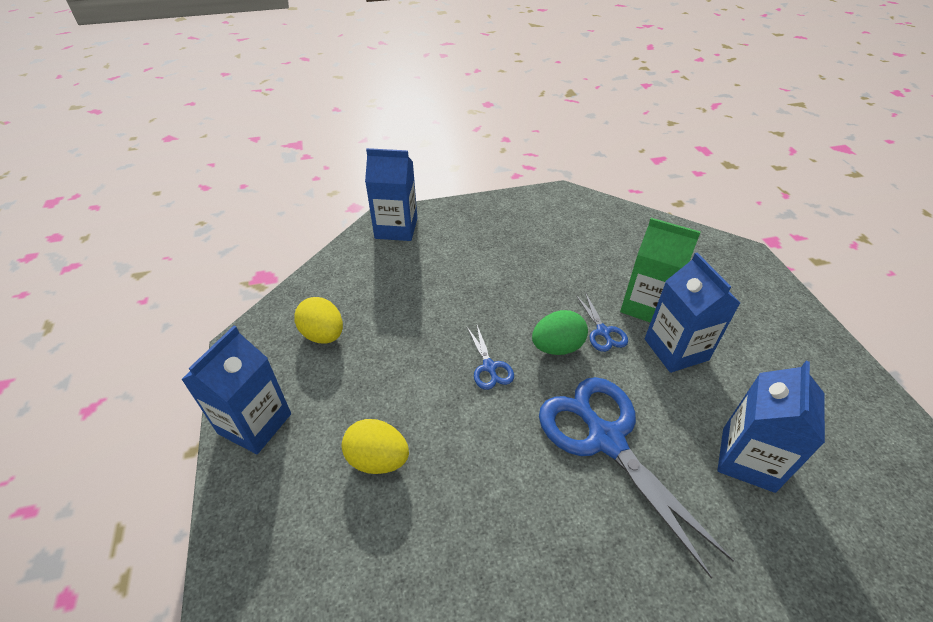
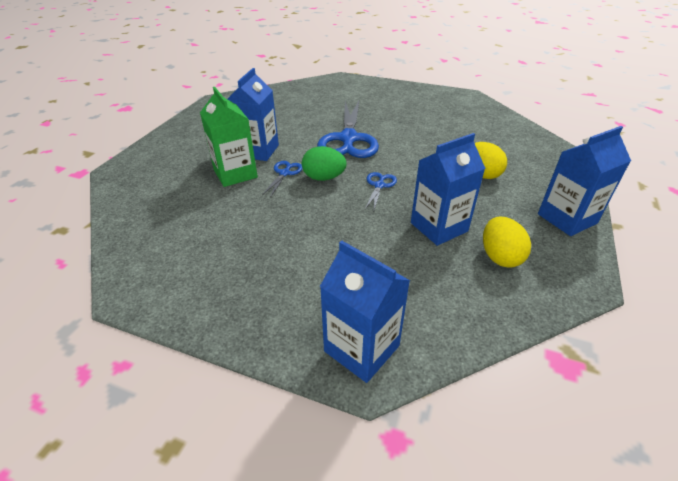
camera: 145 degrees left, 5 degrees down
(748, 459) = (295, 115): blue carton -> blue carton (439, 227)

